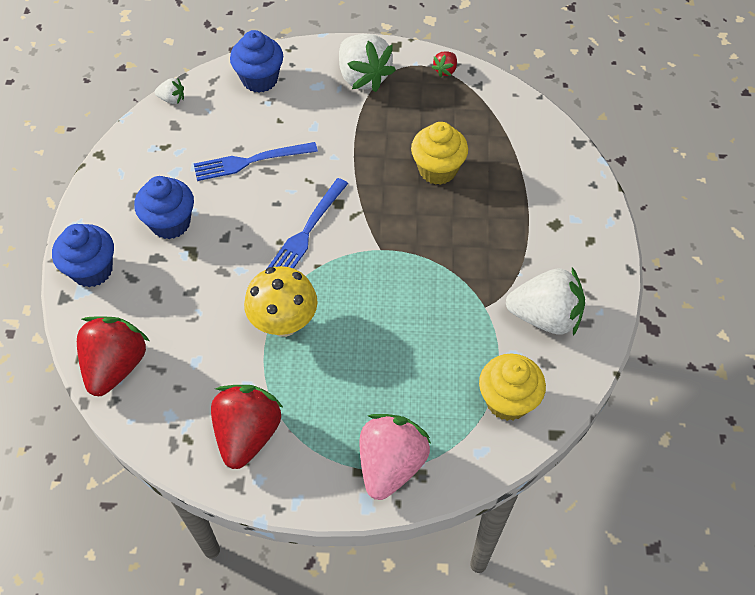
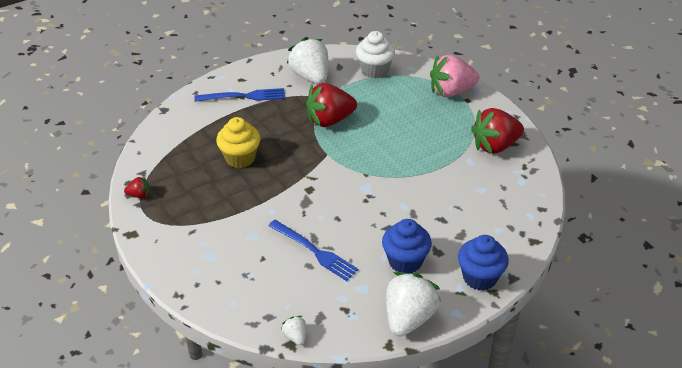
camera: 125 degrees left, 15 degrees down
(116, 366) = (523, 221): red strawberry -> red strawberry (329, 120)
(260, 79) = (229, 294): blue cupcake -> none
(284, 323) = (418, 167): yellow mushroom -> none
(307, 231) = (345, 192): blue fork -> blue fork (244, 96)
(363, 77) = (180, 235): white strawberry -> white strawberry (408, 318)
(507, 400) = (374, 70): yellow cupcake -> white cupcake

